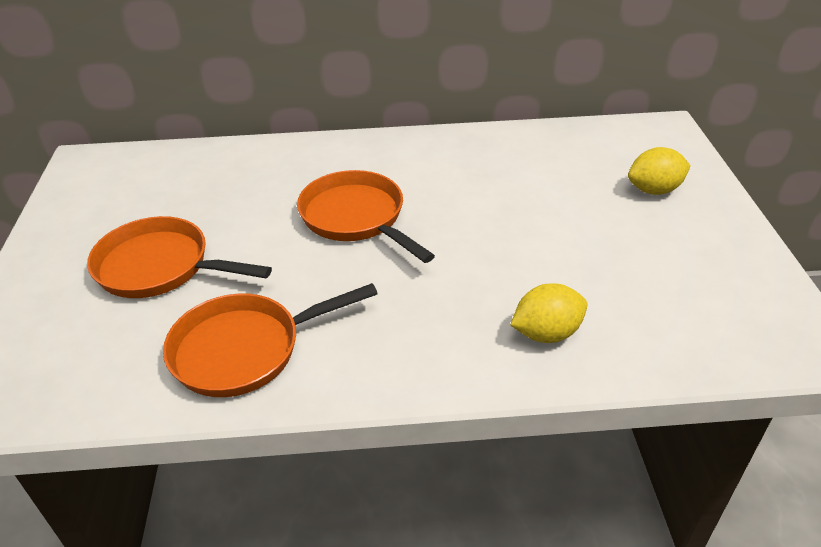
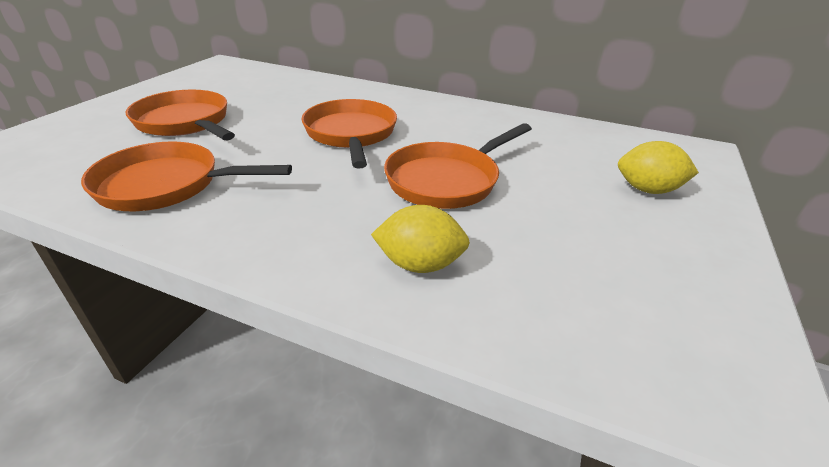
camera: 25 degrees right, 5 degrees down
(494, 241) = (447, 180): none -> orange pan

